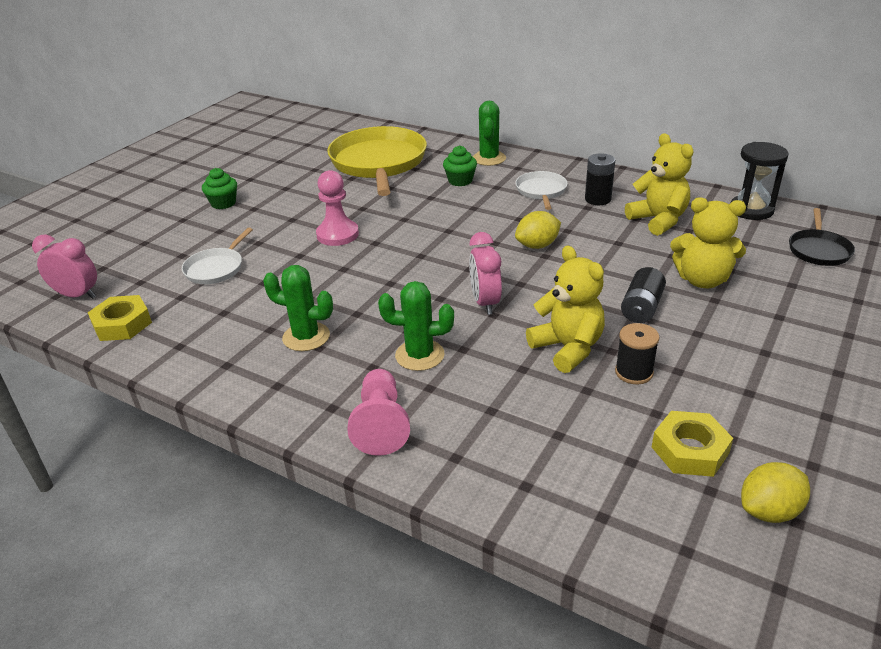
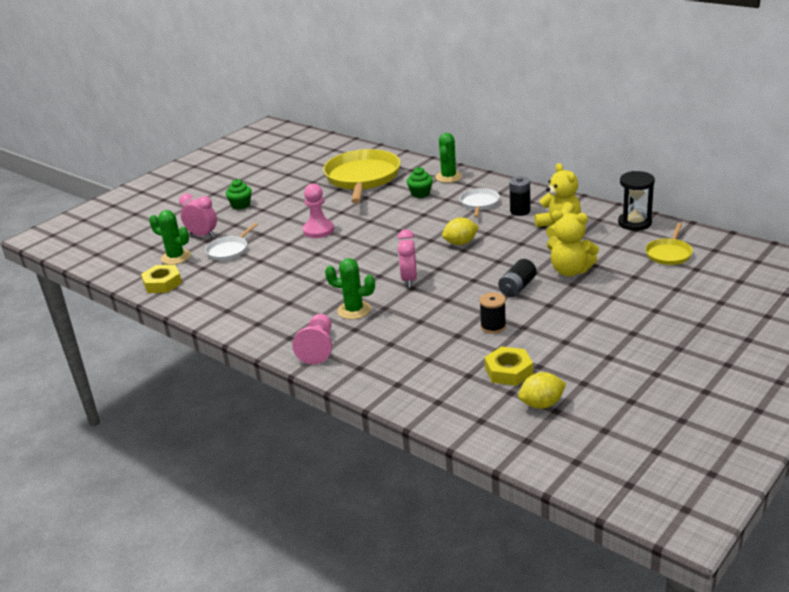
camera: 10 degrees right, 5 degrees down
(77, 295) = (134, 264): pink clock -> pink clock (202, 235)
(306, 337) = (282, 296): green cactus -> green cactus (176, 257)
(567, 348) = (455, 310): yellow teddy bear -> none
(818, 250) = (669, 254): black pan -> yellow pan

